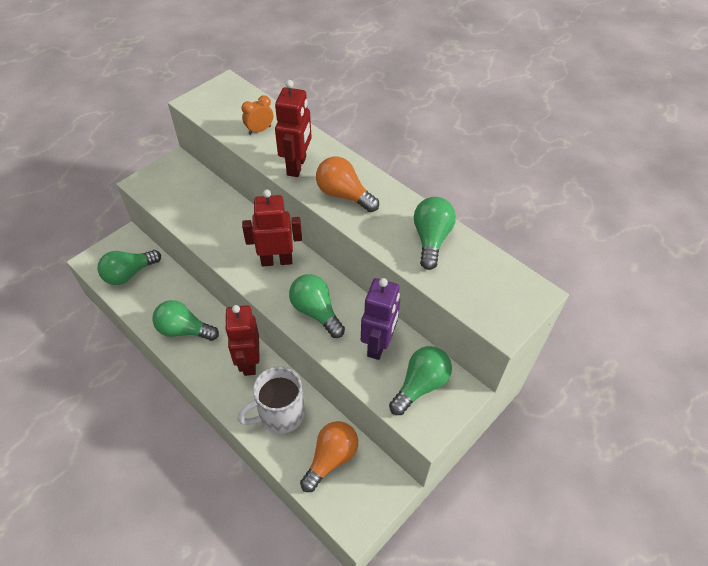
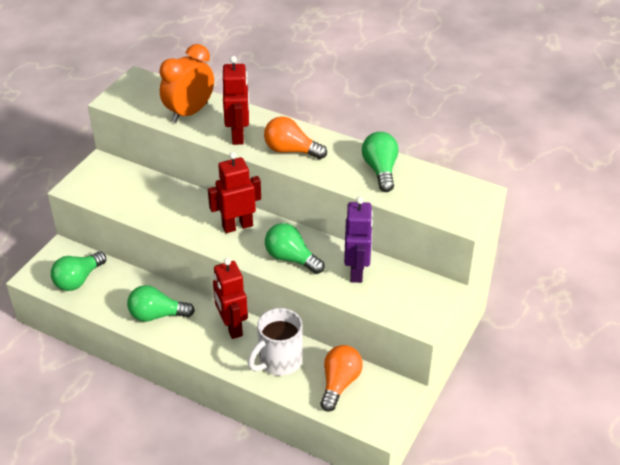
camera: 15 degrees left, 10 degrees down
(259, 130) = (189, 112): orange clock -> orange clock, size x1.98
(420, 385) = (404, 293): green light bulb -> none

